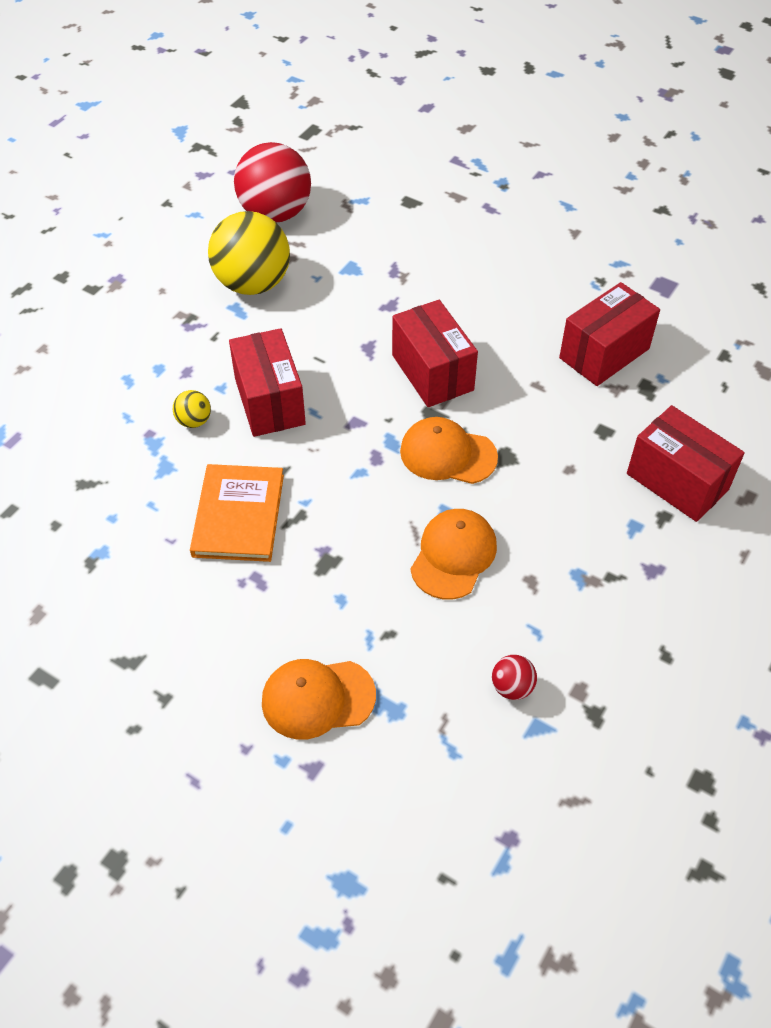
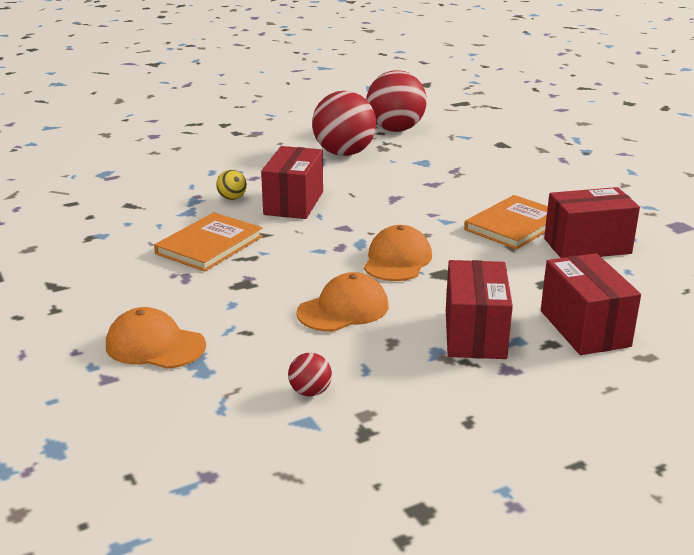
camera: 30 degrees right, 25 degrees down
(253, 284) = (344, 153): yellow ball -> red ball
(432, 372) = (430, 220): red box -> red box (475, 334)
(448, 454) = (397, 260): orange cap -> orange cap turned 60 degrees clockwise
(518, 347) = (514, 225): none -> orange book

